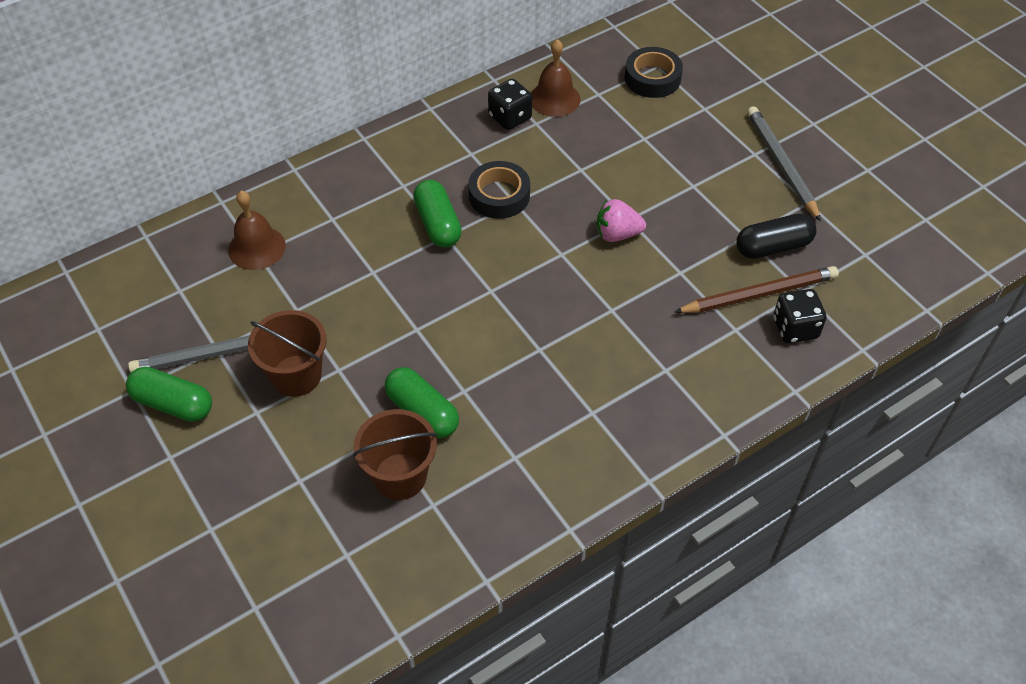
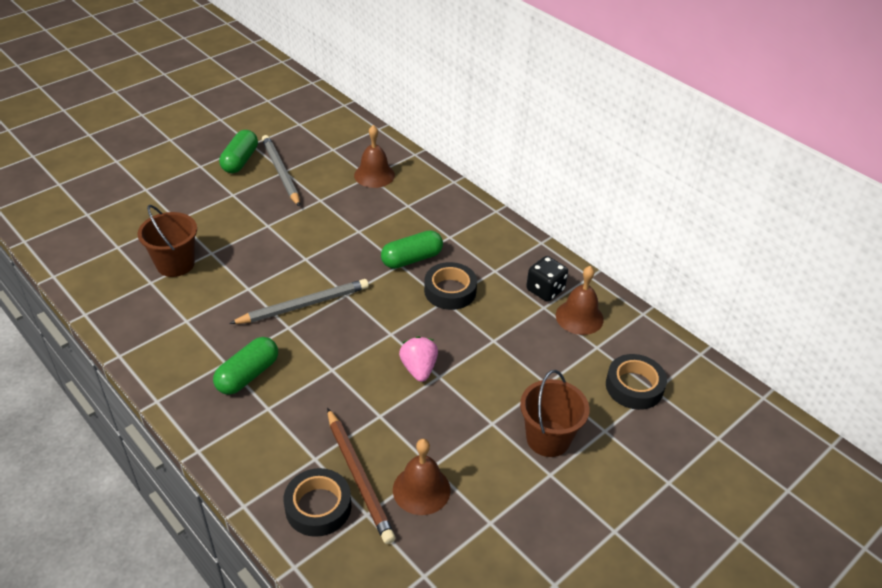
camera: 80 degrees right, 10 degrees down
(296, 375) = (262, 207): brown bucket -> brown bucket (548, 438)
(422, 412) = (229, 269): green capsule -> green capsule (248, 375)
(773, 247) = (421, 489): black capsule -> brown bell
(781, 165) = (540, 498): grey pencil -> grey pencil (303, 305)
(795, 328) = (318, 507): black dice -> black tape

